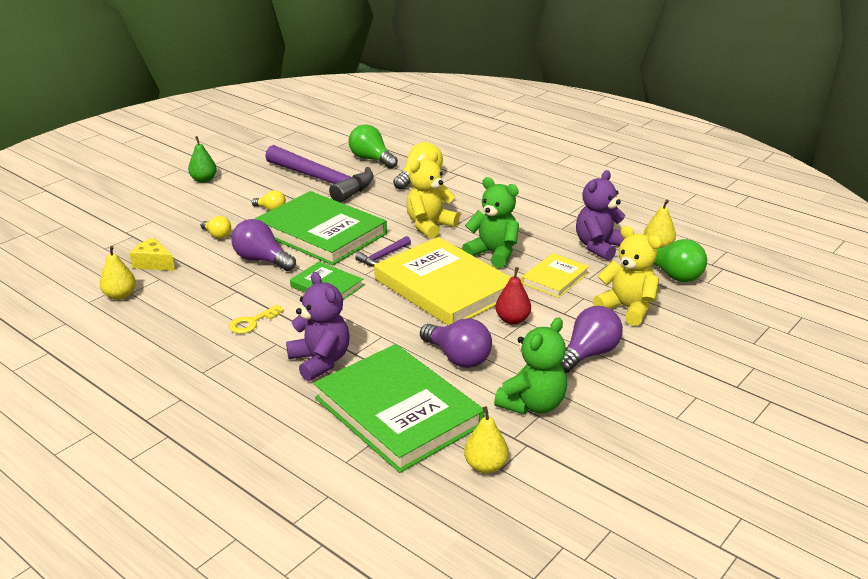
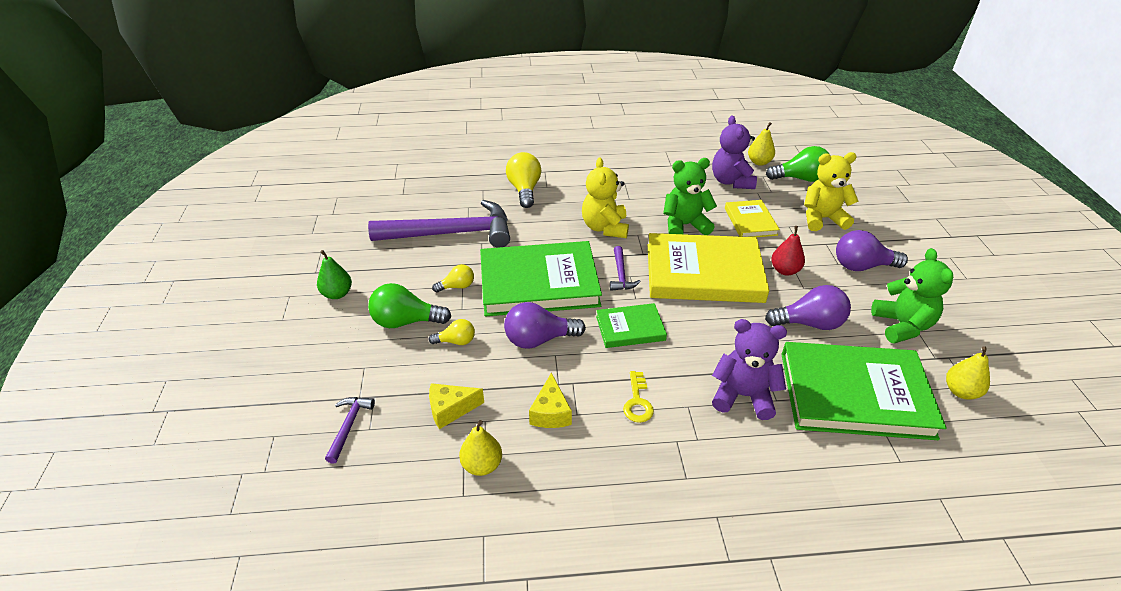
camera: 45 degrees left, 10 degrees up
(98, 241) = (349, 426): none -> purple hammer
(197, 296) = (550, 412): none -> yellow cheese
(371, 159) = (455, 192): green light bulb -> green light bulb (406, 321)
(588, 354) = (862, 266): purple light bulb -> purple light bulb turned 90 degrees counterclockwise

